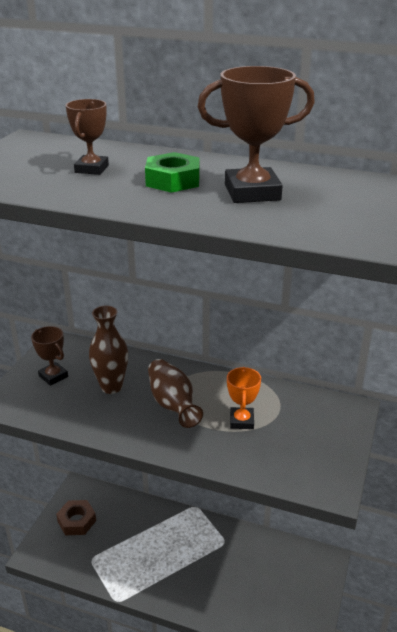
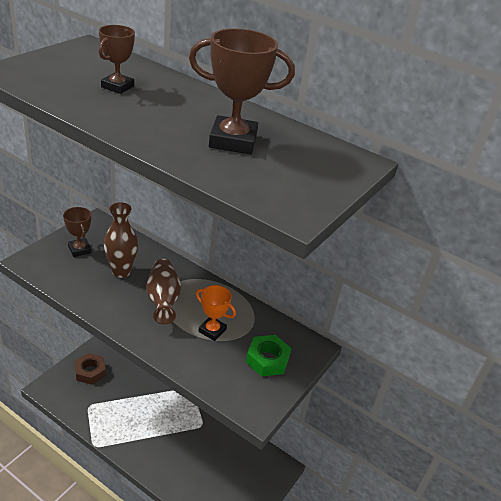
camera: 10 degrees right, 5 degrees up
(173, 180) = (175, 113): green nut -> green nut (267, 359)
(241, 421) = (212, 330): orange trophy -> orange trophy turned 75 degrees counterclockwise

